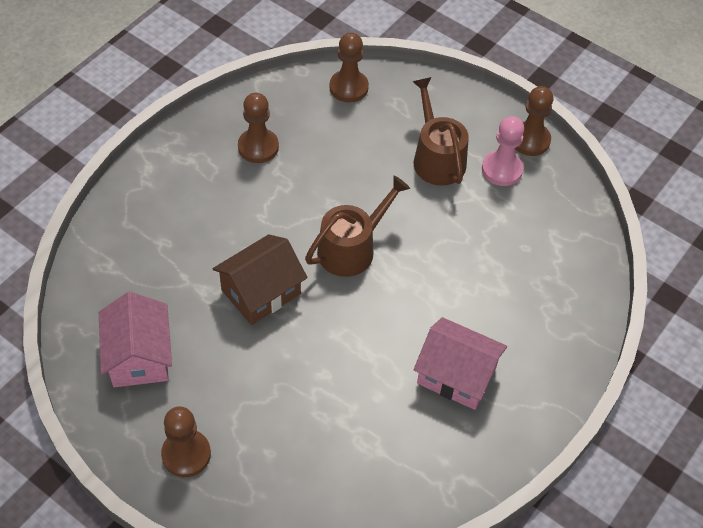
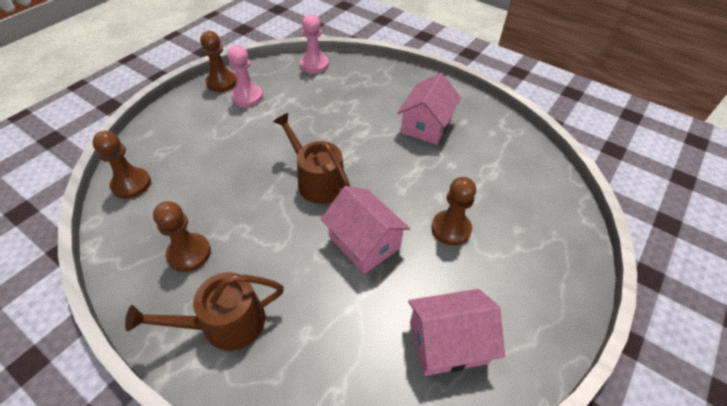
camera: 90 degrees left, 5 degrees down
(186, 454) = (538, 289): brown pawn -> brown pawn (451, 229)
(261, 292) = (364, 242): brown house -> pink house
(437, 158) = (229, 130): brown watering can -> brown watering can (225, 323)
(585, 241) = (314, 65): none -> pink pawn

